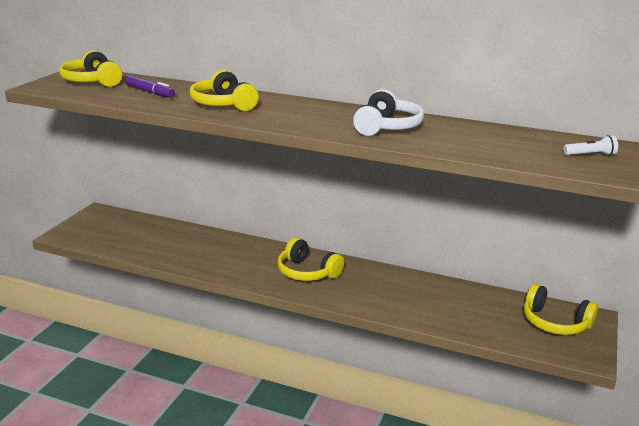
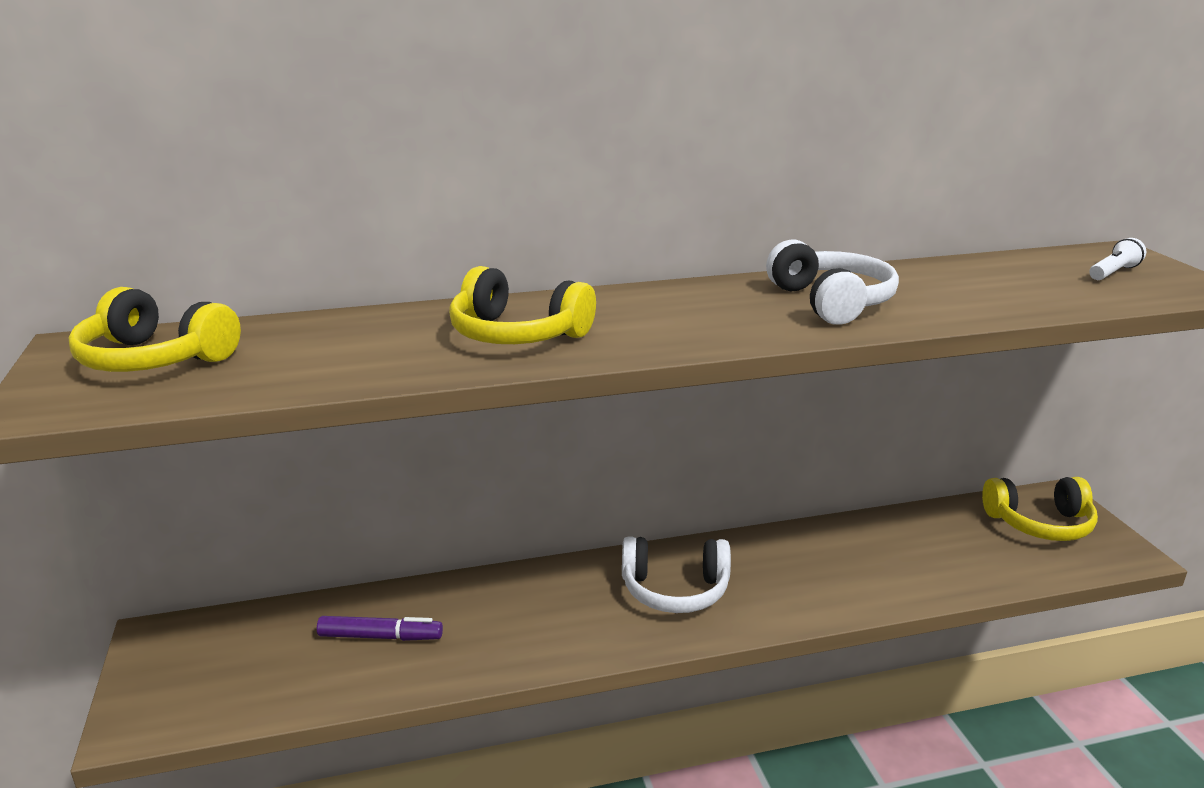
camera: 35 degrees left, 0 degrees up
(150, 92) = (331, 349): purple marker -> purple marker (380, 637)
(307, 272) = (675, 590): yellow headphones -> white headphones

